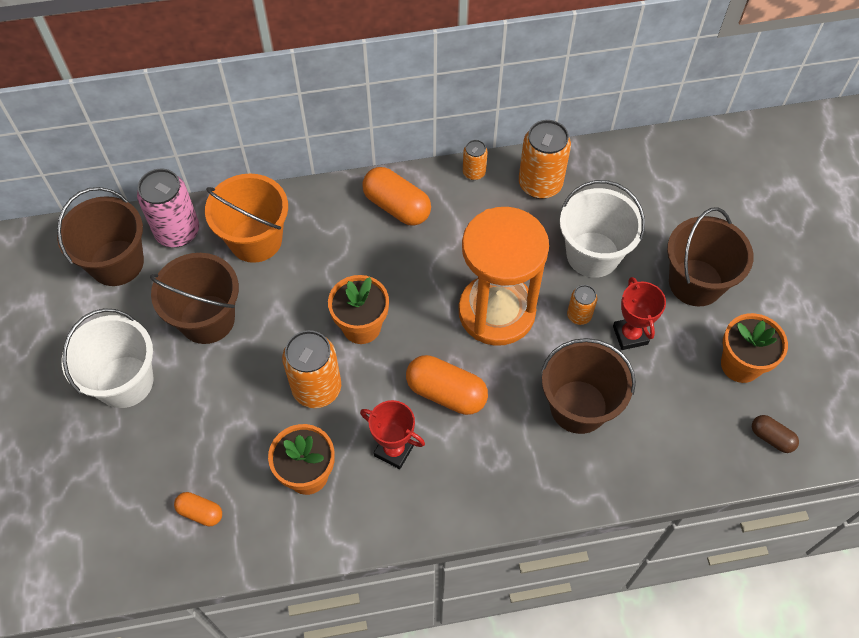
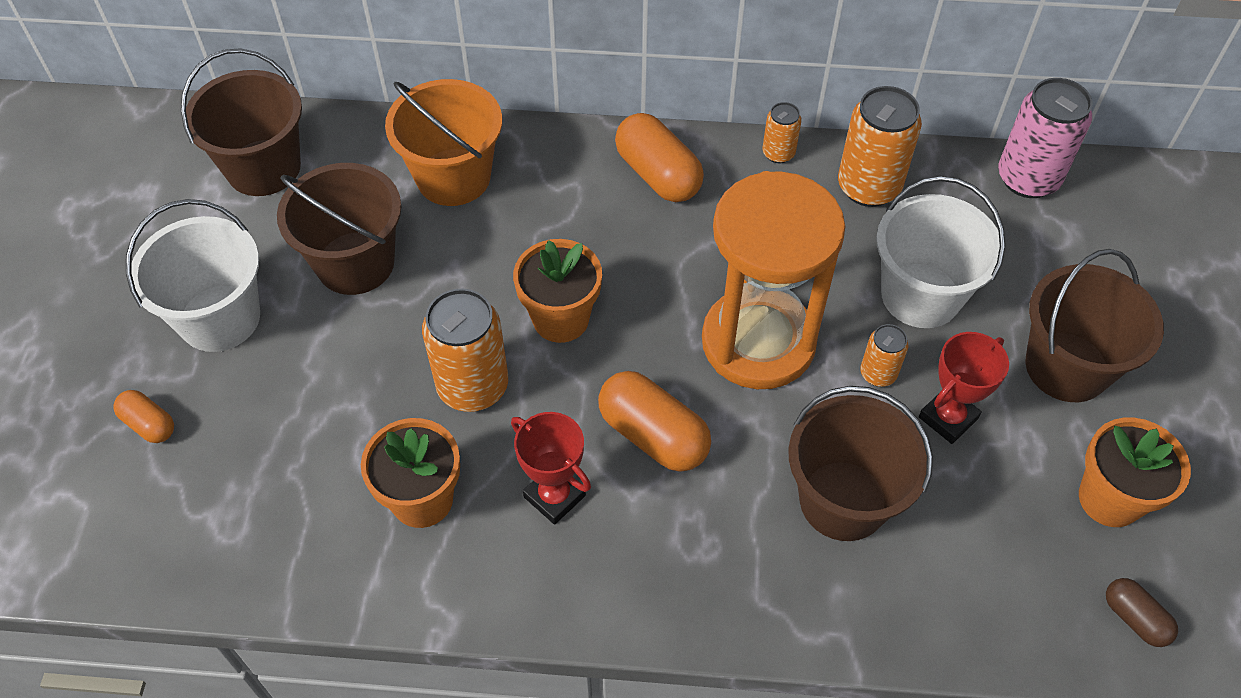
camera: 15 degrees right, 5 degrees down
(177, 232) = (355, 146): pink can -> pink can (1028, 178)
(200, 512) = (258, 514): orange capsule -> orange capsule (149, 424)
(630, 335) = (948, 418): red trophy -> red trophy turned 45 degrees clockwise

